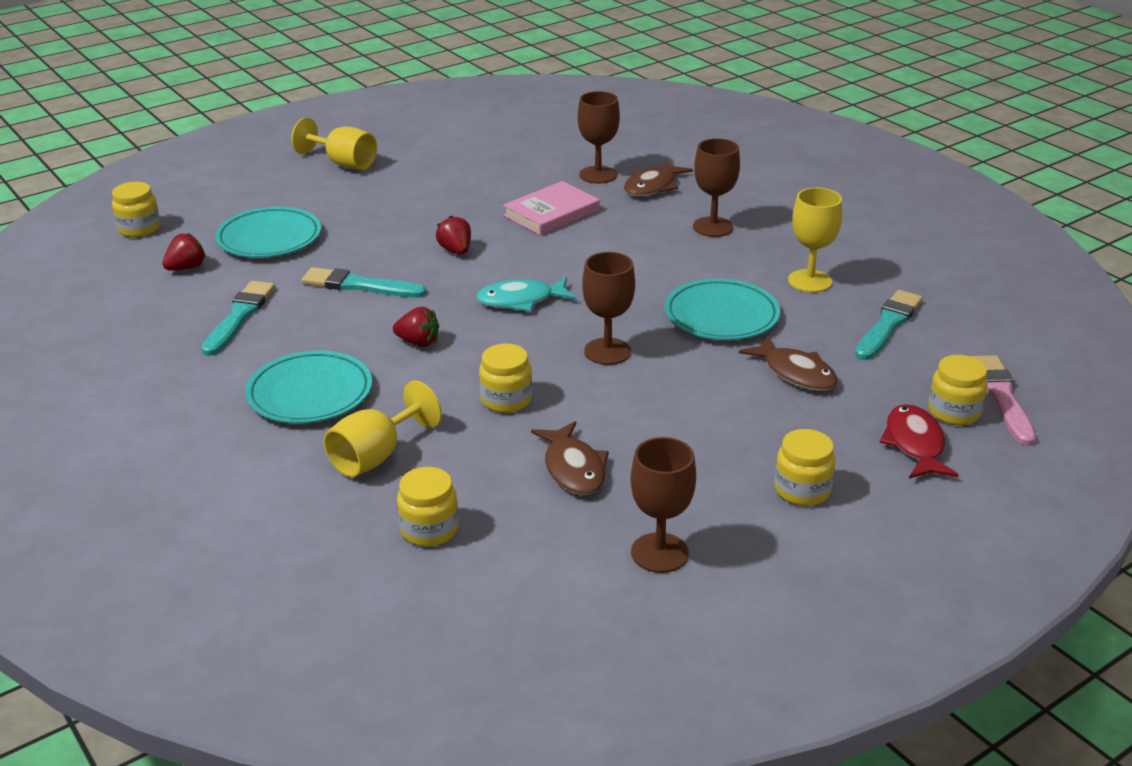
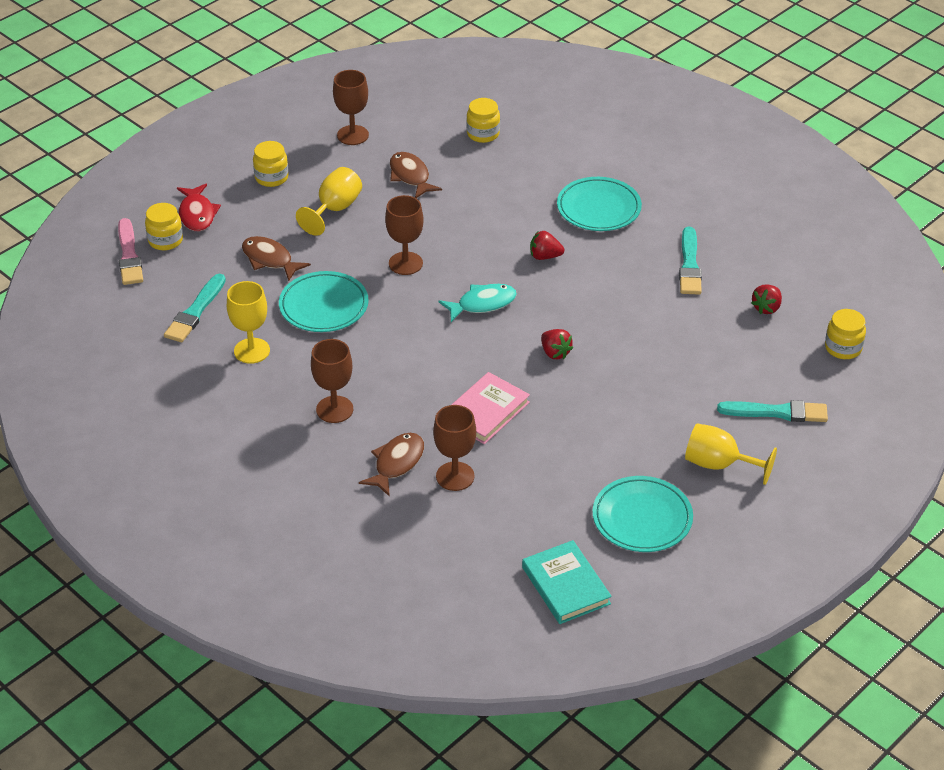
camera: 170 degrees right, 10 degrees up
(269, 238) = (722, 349): turquoise plate -> turquoise plate (642, 518)
(359, 285) = (616, 305): turquoise brush -> turquoise brush (777, 412)
(375, 456) = (533, 171): yellow goblet -> yellow goblet (335, 209)
(506, 400) = (466, 217): yellow jar -> none
(523, 114) = (565, 585): none -> turquoise book

